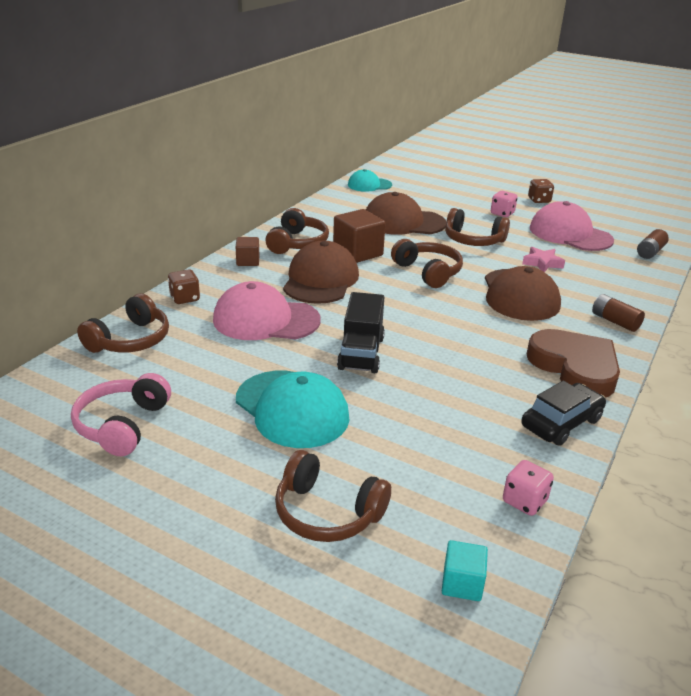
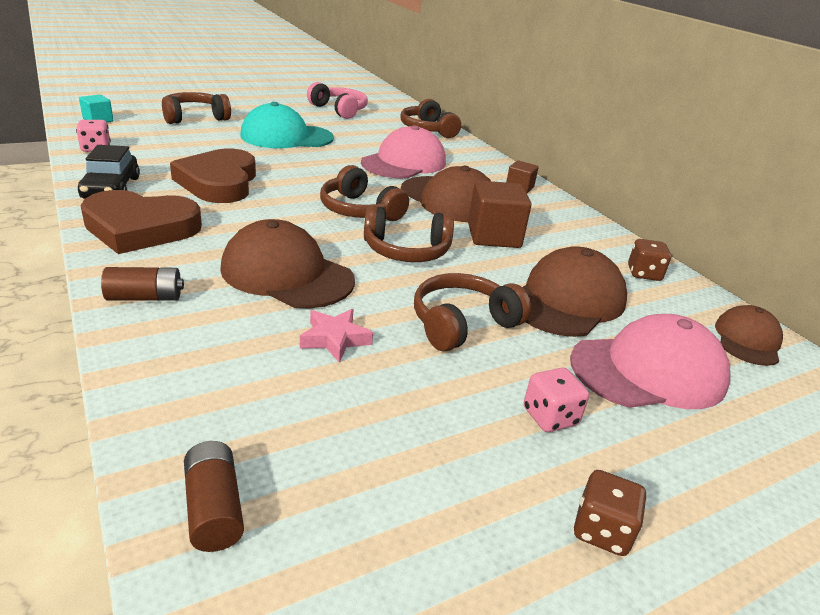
camera: 120 degrees right, 0 degrees up
(185, 298) = (470, 153): brown dice -> brown dice (644, 274)
(297, 243) = (545, 218): brown headphones -> brown headphones (359, 210)
(361, 353) = (311, 170): black truck -> none
(369, 185) = (747, 340): turquoise cap -> brown cap
(460, 381) = (219, 182): none -> brown heart
(570, 234) = (396, 445): pink cap -> pink cap (648, 370)

